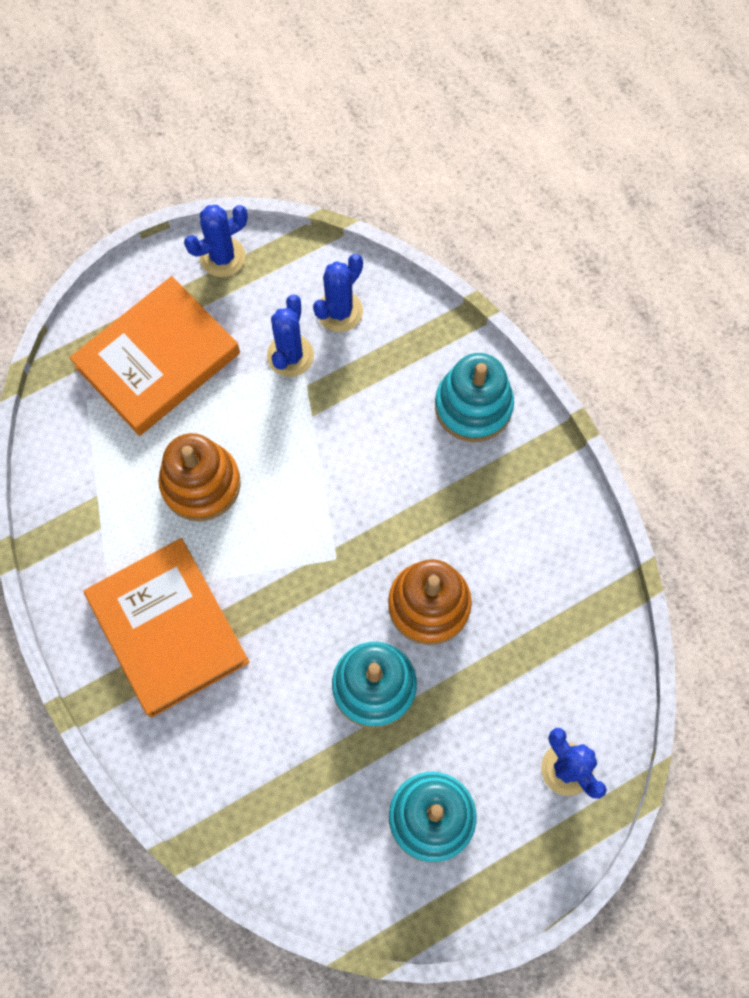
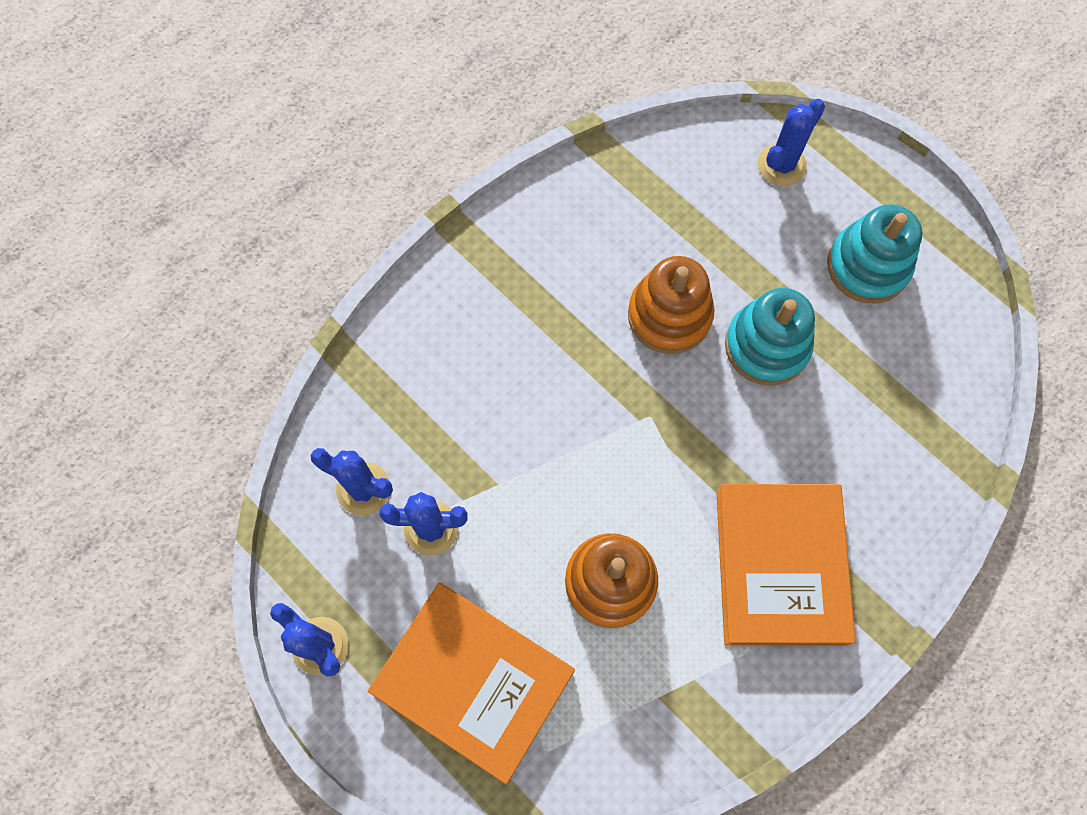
camera: 105 degrees left, 0 degrees up
(168, 629) = (780, 566): orange book -> orange book turned 45 degrees counterclockwise
(473, 406) = (444, 322): turquoise stacking toy -> none

